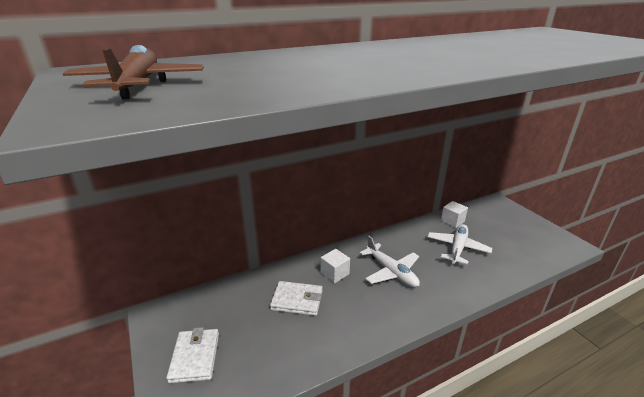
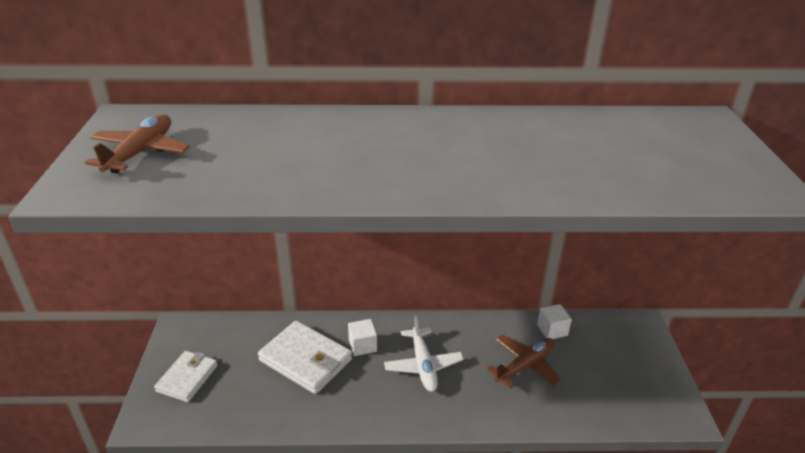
camera: 25 degrees right, 5 degrees up
(297, 300) = (305, 360): white wallet -> white wallet, size x1.53
(457, 248) = (525, 365): white plane -> brown plane

